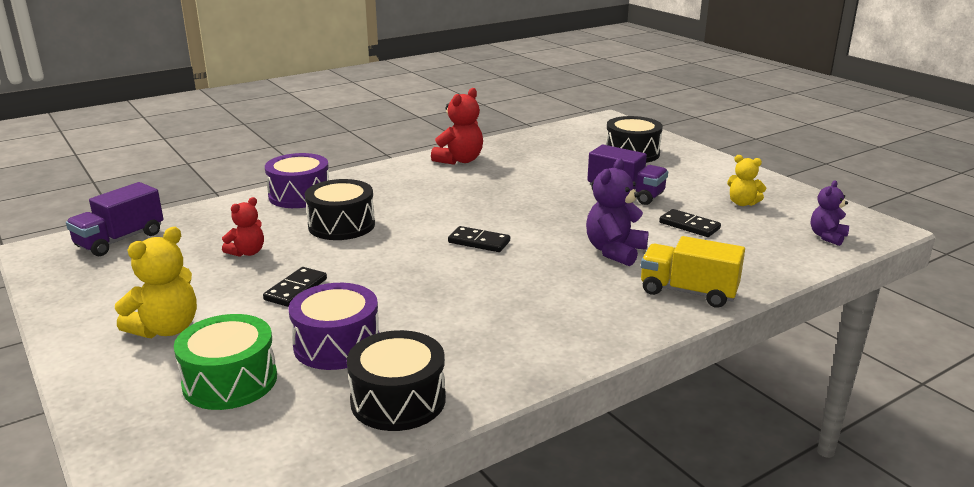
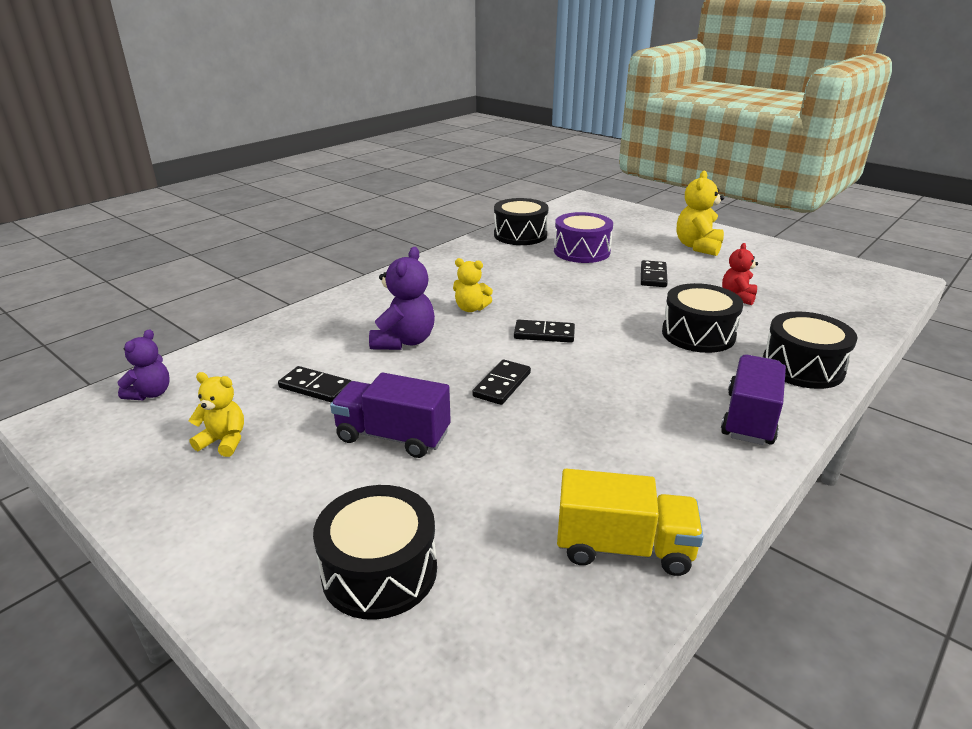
camera: 165 degrees right, 5 degrees up
(120, 240) = (862, 294): purple truck -> purple truck (749, 418)
(230, 381) = (619, 232): green drum -> none
(300, 195) = (802, 367): purple drum -> black drum
(459, 160) = (685, 481): red teddy bear -> none
(538, 276) = (471, 308): none -> yellow teddy bear
(539, 211) = (502, 385): none -> black domino
(688, 292) = (338, 311): yellow truck -> yellow truck (623, 548)

